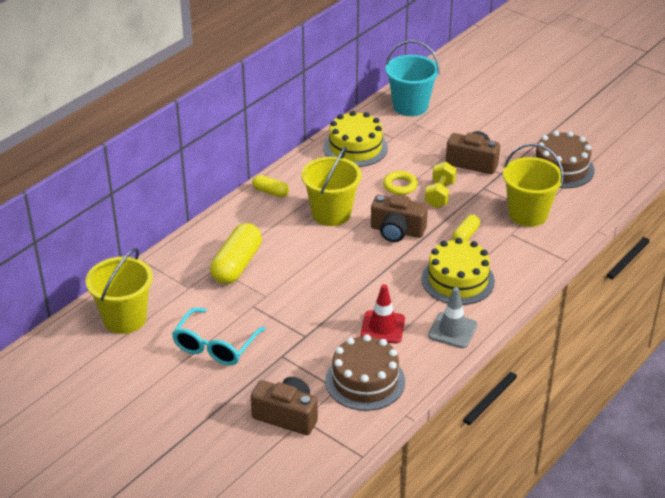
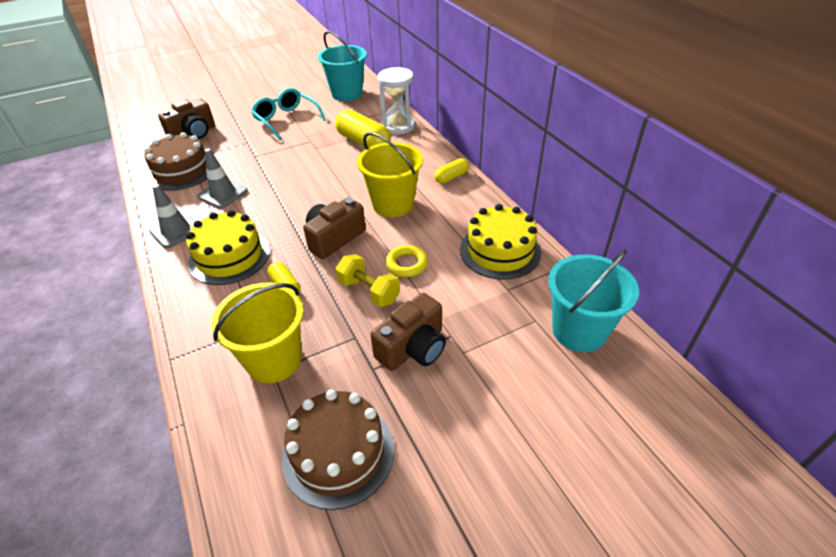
camera: 115 degrees right, 5 degrees up
(125, 319) = (347, 93): yellow bucket -> turquoise bucket
(190, 251) = (398, 126): none -> white hourglass
(382, 327) = (223, 194): red traffic cone -> grey traffic cone

